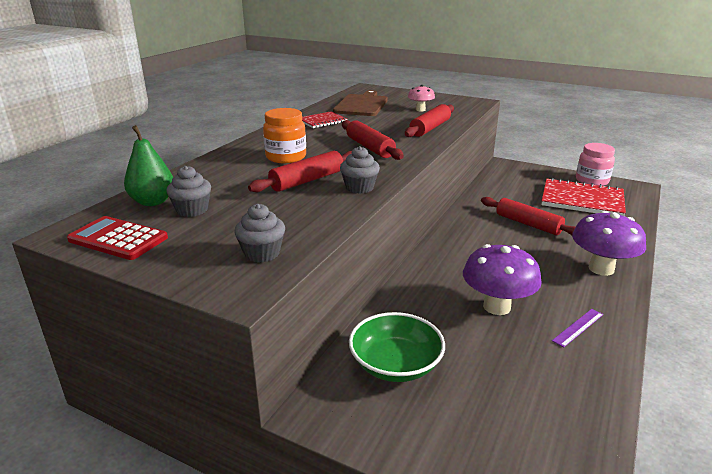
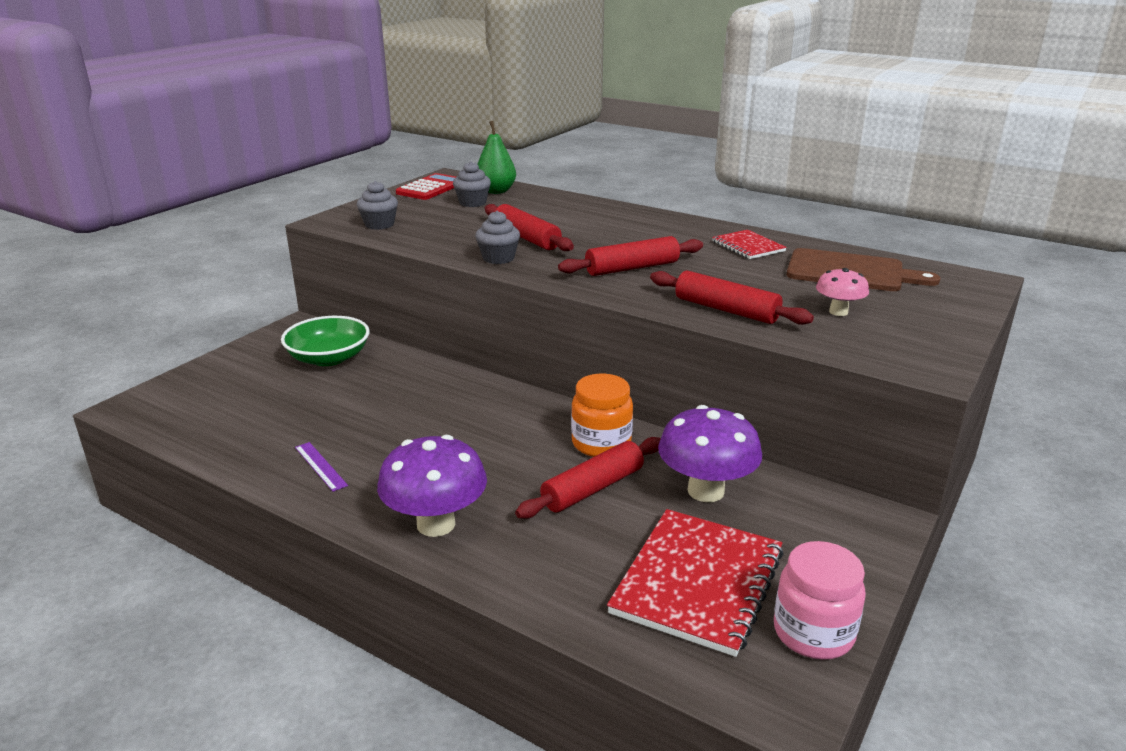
camera: 95 degrees right, 0 degrees up
(286, 157) = (600, 229): orange jar -> orange jar (601, 443)
(497, 307) = (386, 421): purple mushroom -> purple mushroom (705, 491)

